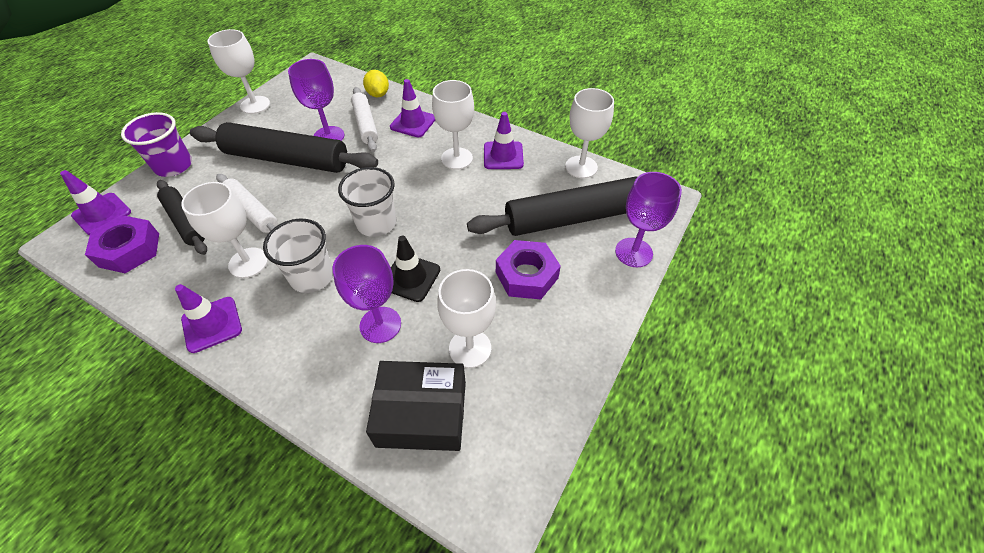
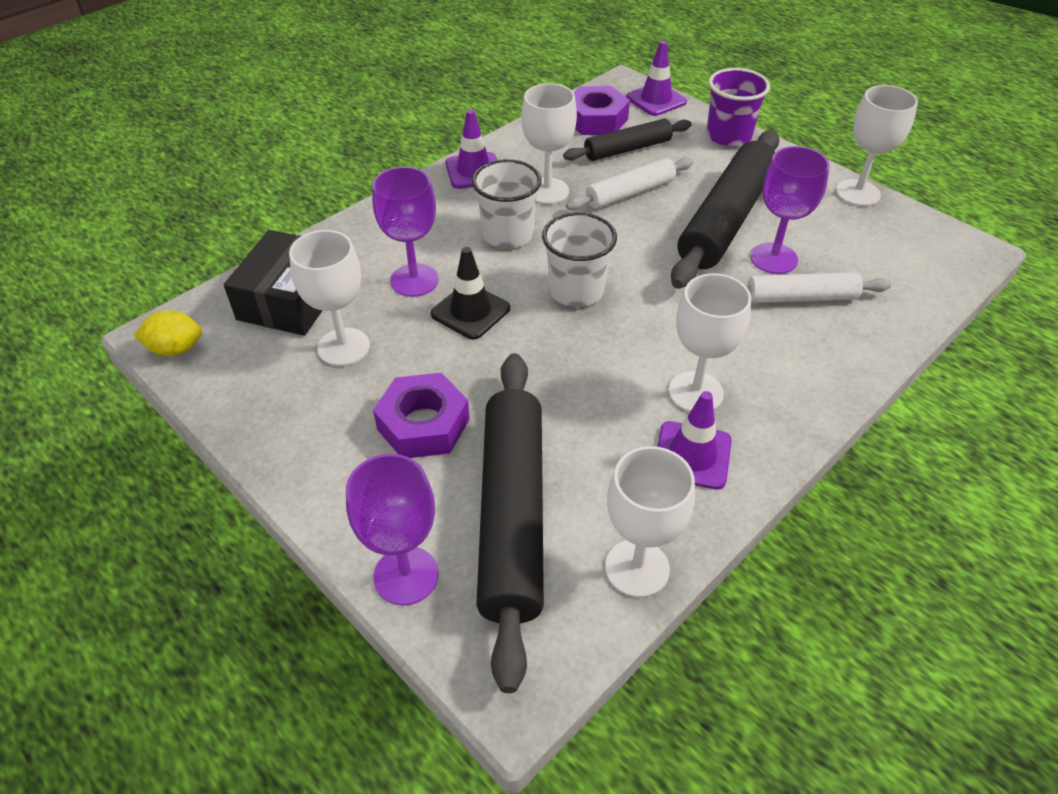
camera: 105 degrees right, 5 degrees down
(378, 94) = (888, 318): yellow lemon -> yellow lemon (176, 349)
(413, 123) = (800, 352): purple traffic cone -> none

